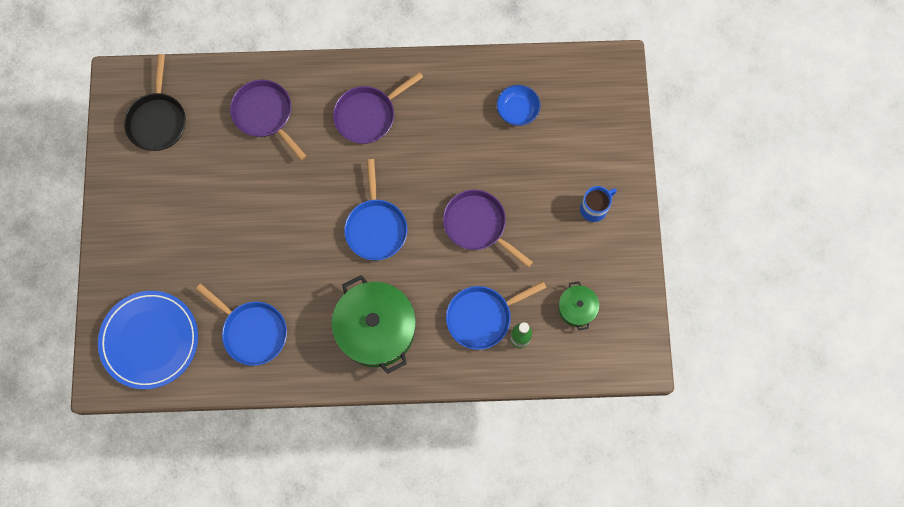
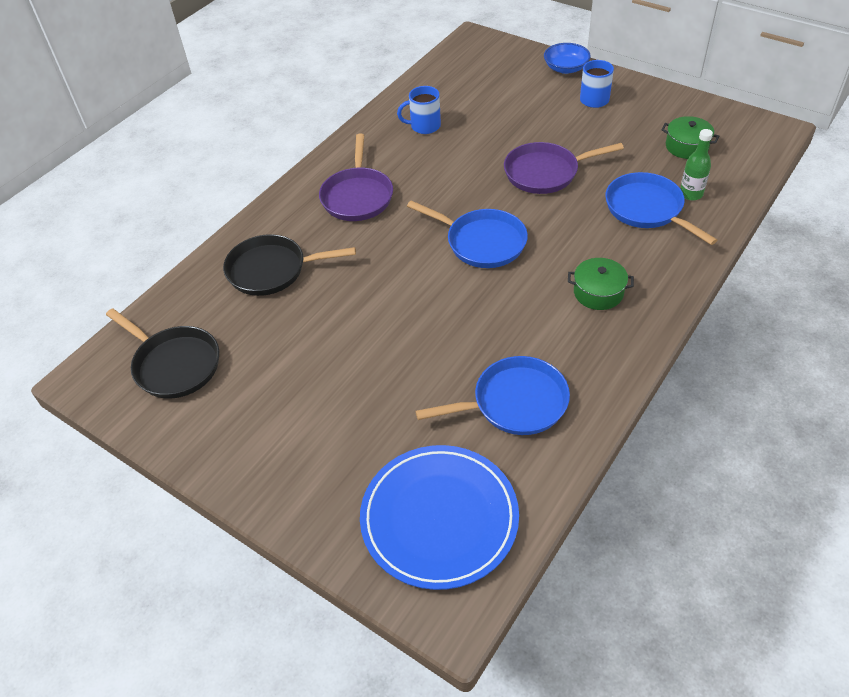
camera: 50 degrees left, 25 degrees down
(265, 115) = (272, 270): purple pan -> black pan
(376, 329) = (598, 292): green pot -> green pot, size x0.49
(475, 106) = (424, 126): none -> blue mug
(482, 317) = (647, 209): blue pan -> blue pan turned 135 degrees clockwise
(517, 110) = (455, 104): blue bowl -> blue bowl (565, 68)

